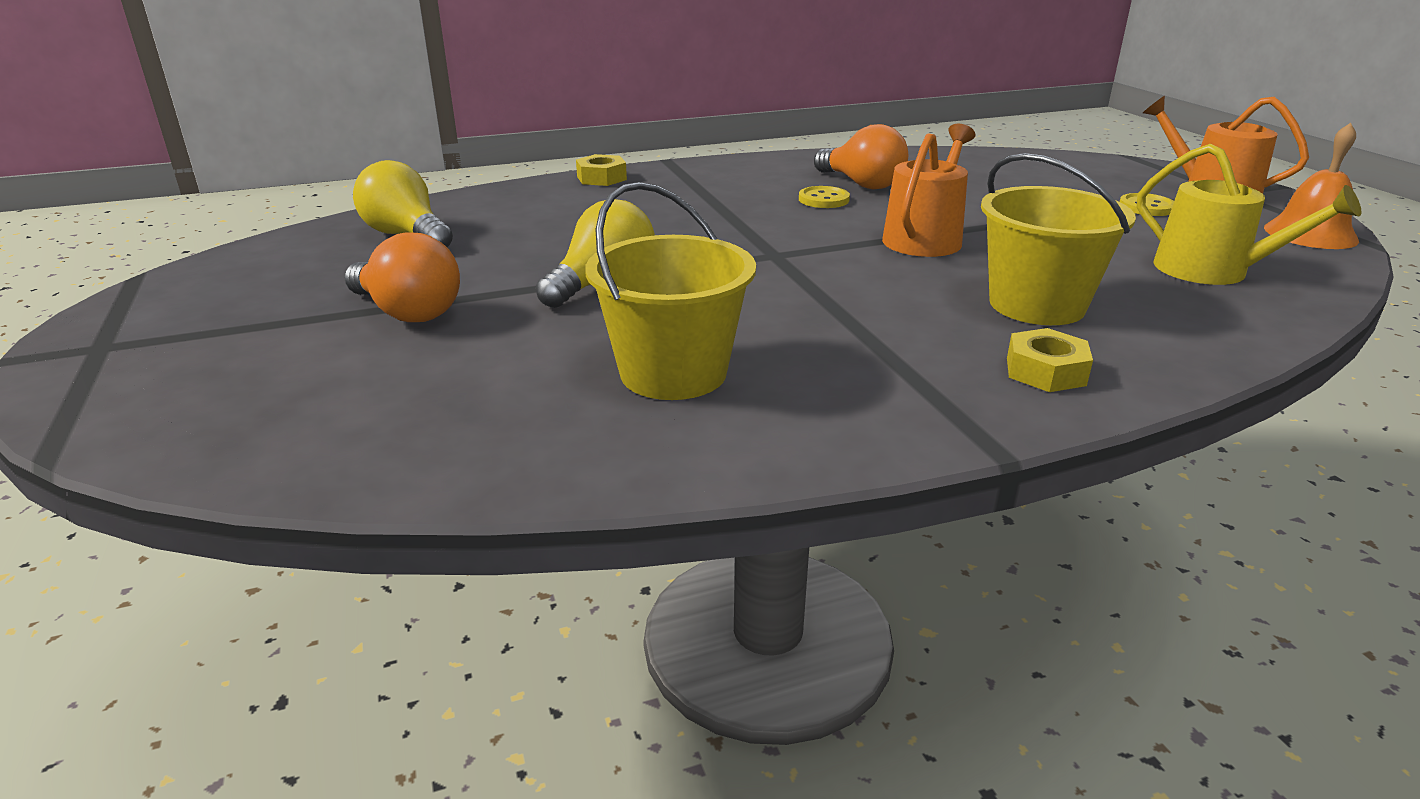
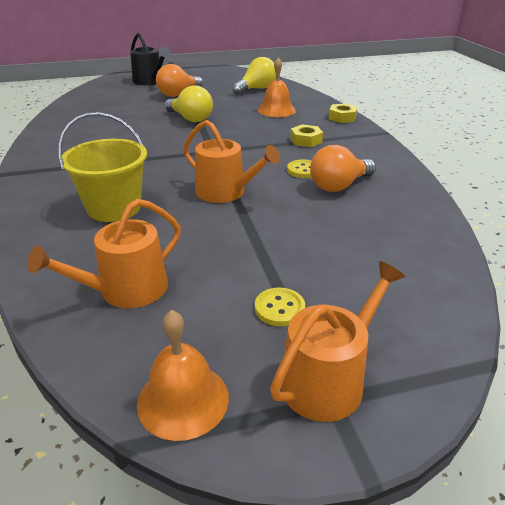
camera: 95 degrees right, 5 degrees up
(249, 365) = (150, 81): none -> black watering can
(556, 217) = (276, 110): none -> orange bell
(673, 373) = (104, 128): yellow bucket -> none
(1045, 371) = (47, 194): yellow nut -> yellow nut (306, 140)
(1212, 271) = (125, 290): yellow watering can -> orange watering can

